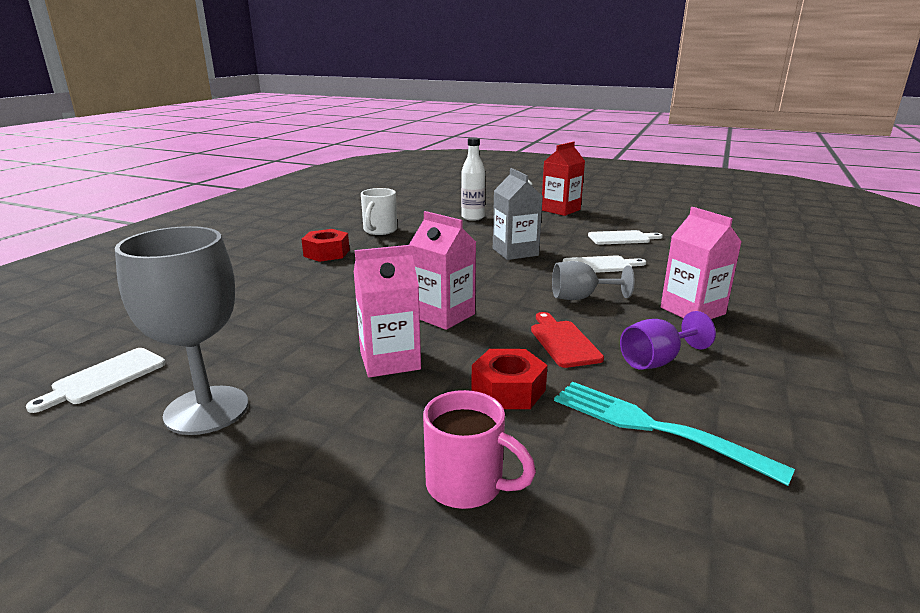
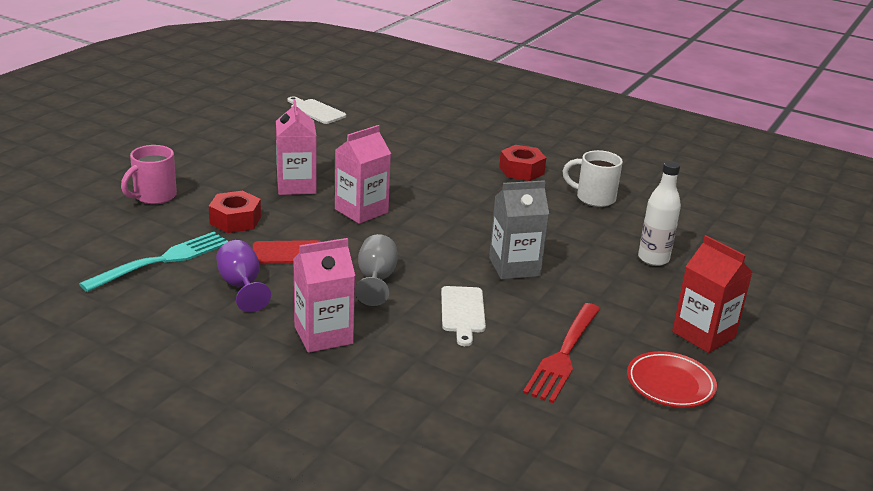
camera: 95 degrees right, 5 degrees up
(206, 410) = (266, 136): grey goblet -> none
(621, 238) = (564, 355): white cutting board -> red fork
(622, 217) = (670, 384): none -> red plate

